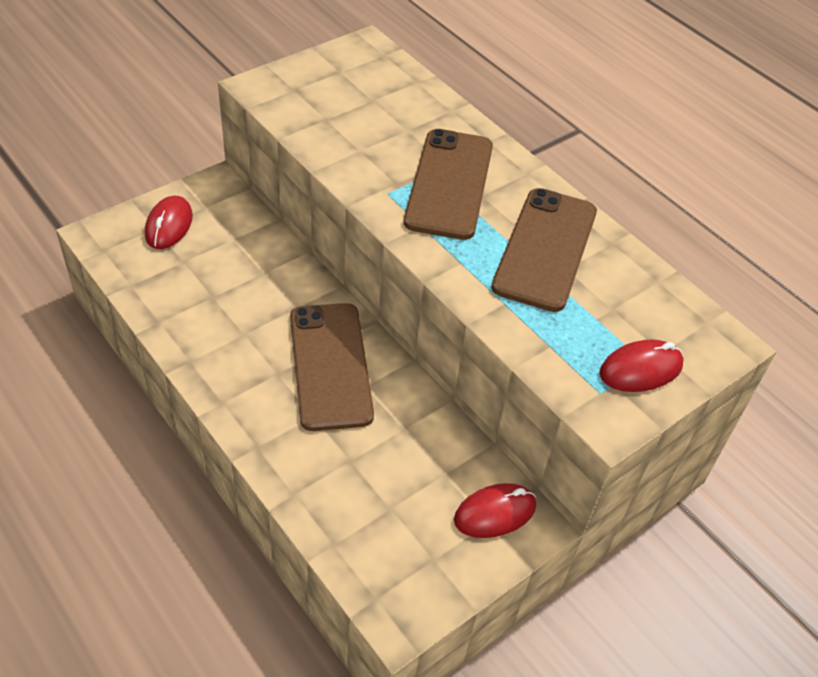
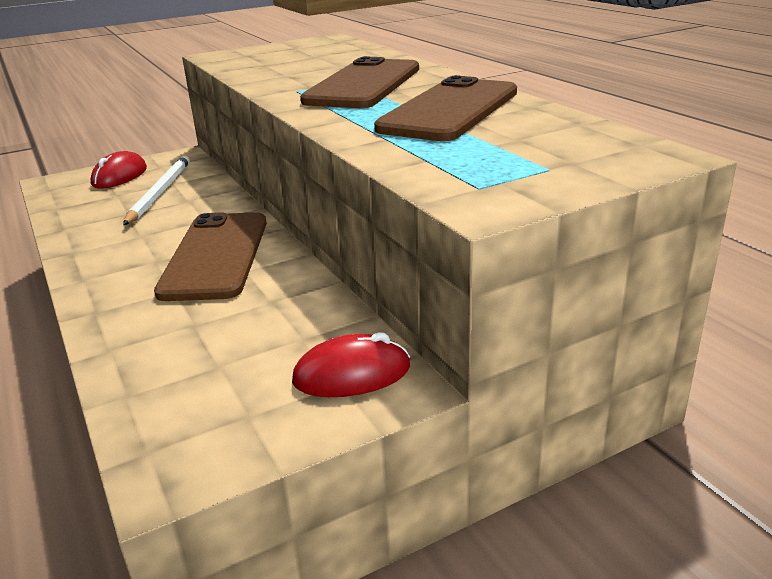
camera: 15 degrees right, 20 degrees down
(228, 258) = (160, 192): none -> white pencil
(640, 369) = (540, 172): red mouse -> none

